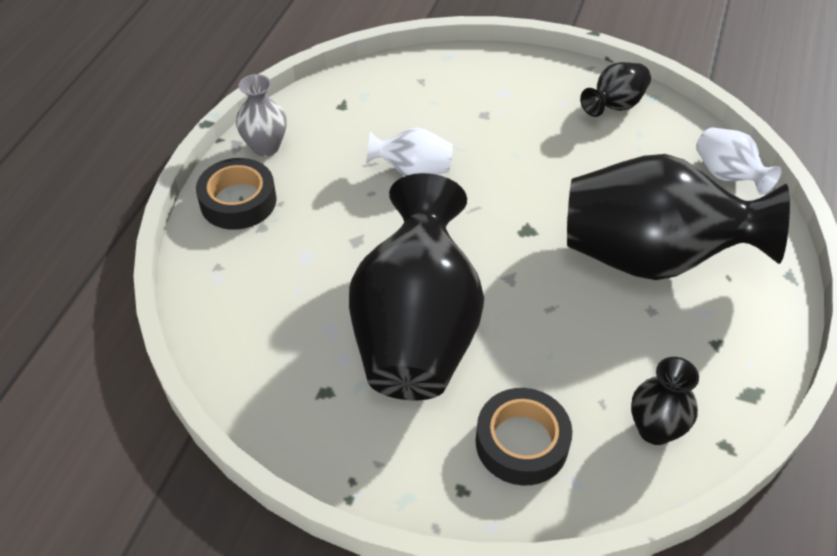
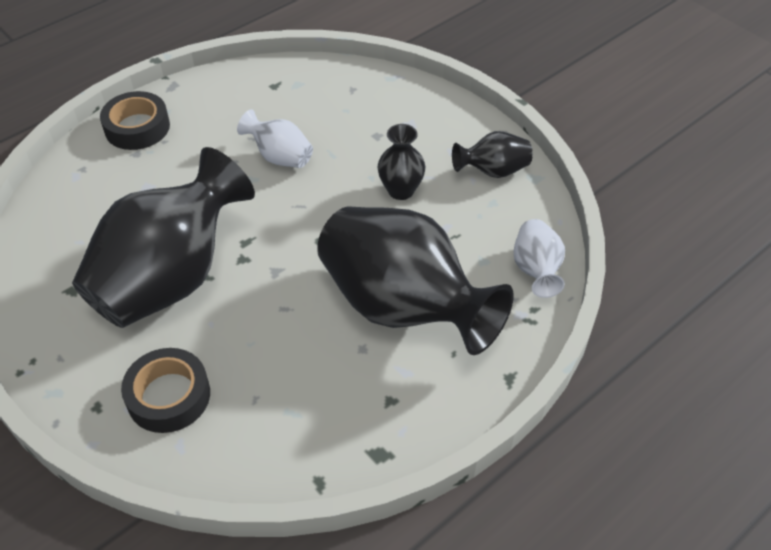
camera: 30 degrees right, 0 degrees up
(265, 147) = (191, 95): grey vase -> none
(655, 429) = (275, 439): black vase -> black vase (401, 190)

